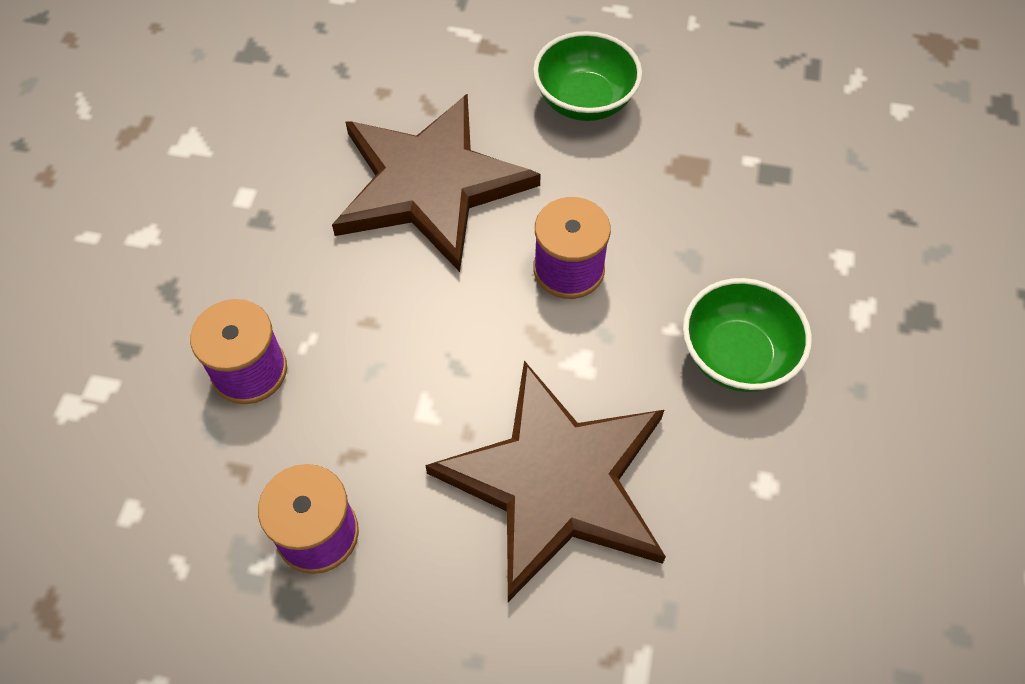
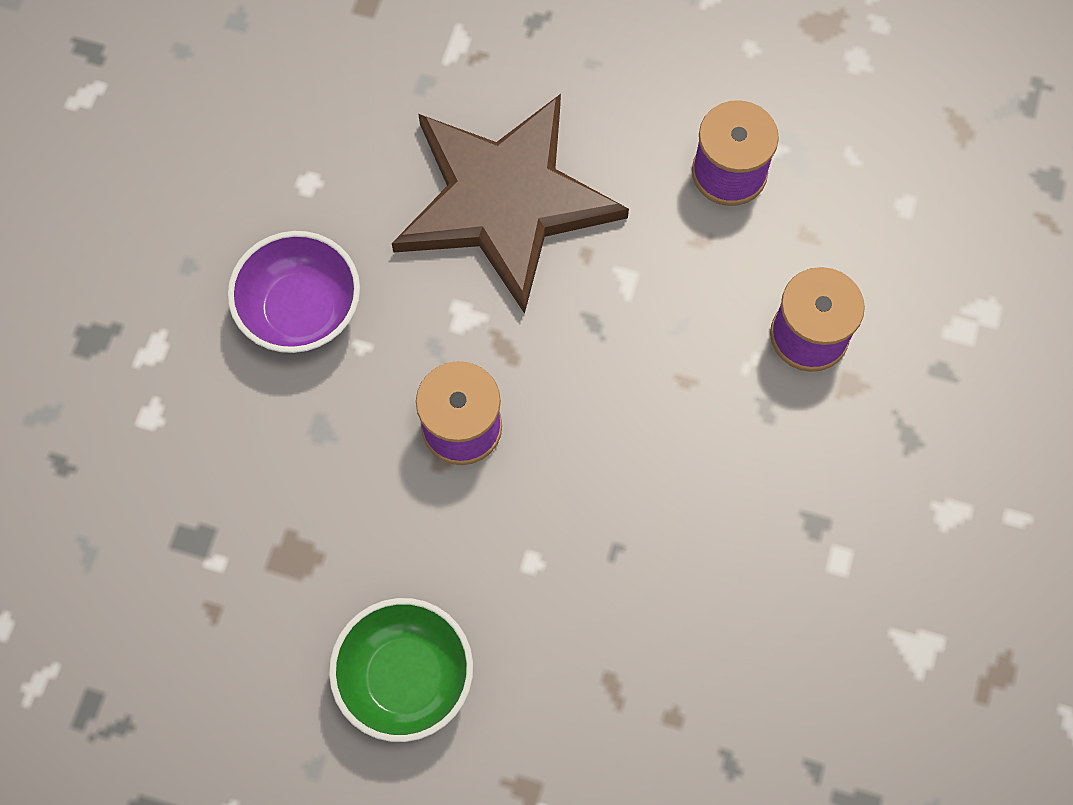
camera: 175 degrees left, 10 degrees up
(430, 184) = (613, 559): brown star -> none
(737, 356) = (301, 311): green bowl -> purple bowl

